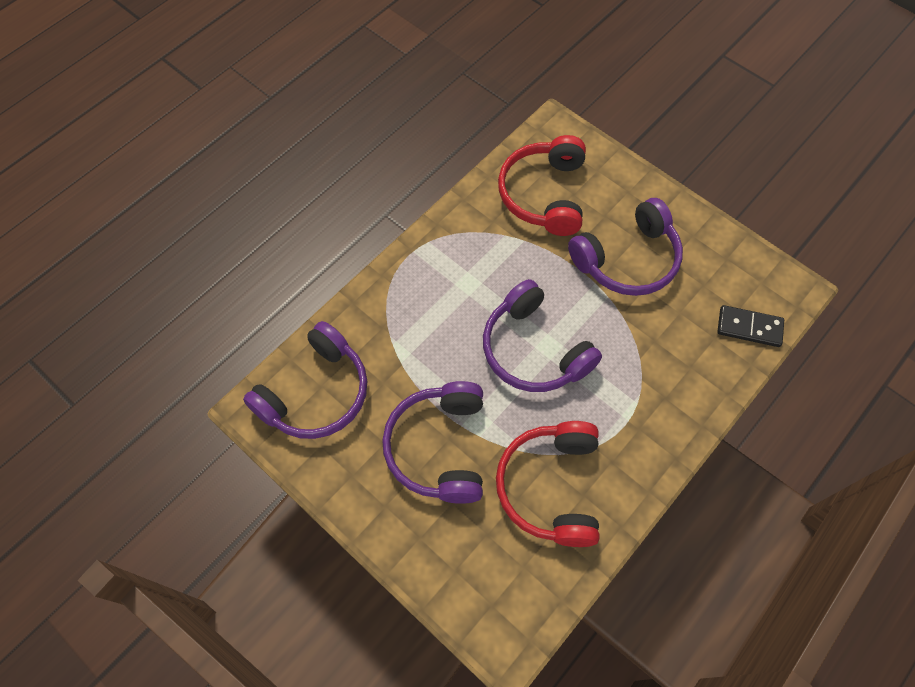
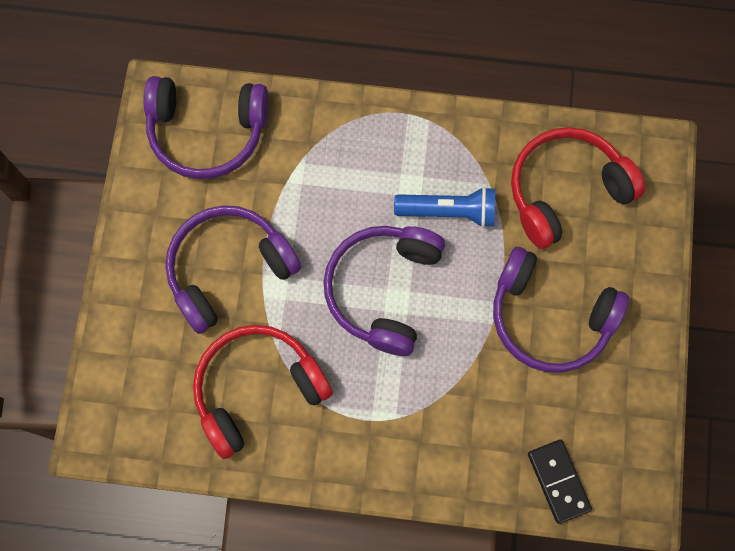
camera: 55 degrees right, 10 degrees up
(506, 272) = (449, 212): none -> blue flashlight

